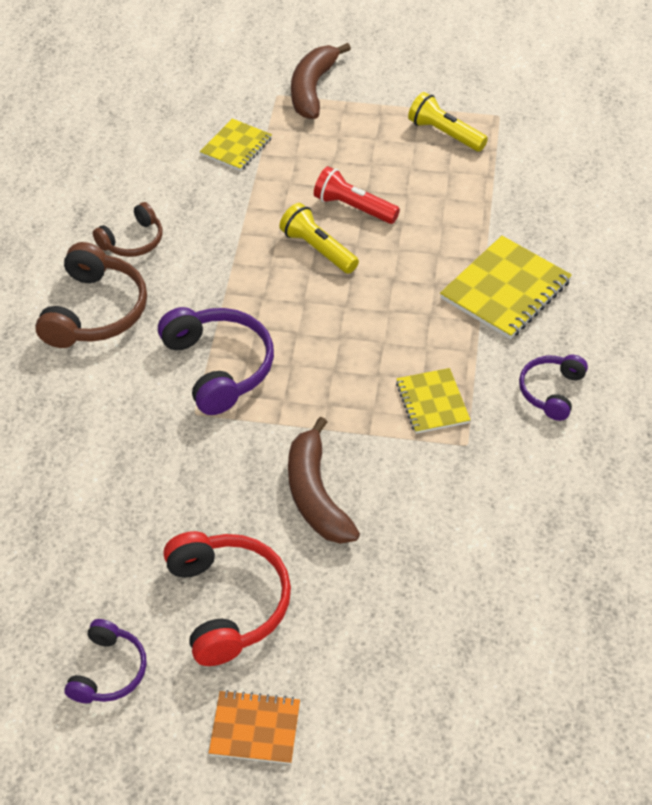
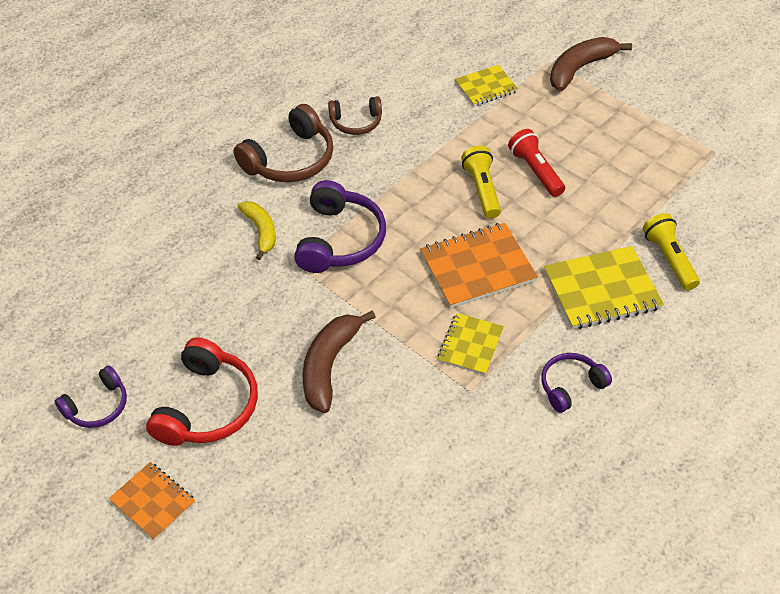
camera: 35 degrees right, 0 degrees up
(128, 400) = (261, 231): none -> yellow banana
(376, 326) = (477, 267): none -> orange notebook
(445, 134) = (657, 147): yellow flashlight -> yellow flashlight (669, 259)

